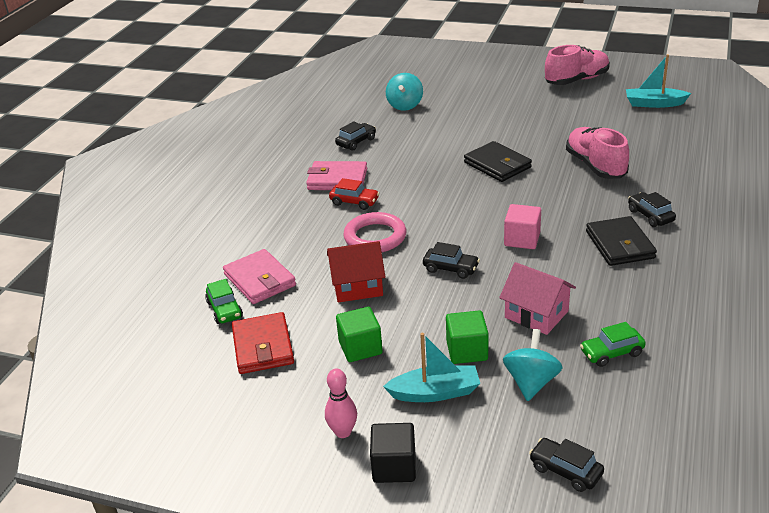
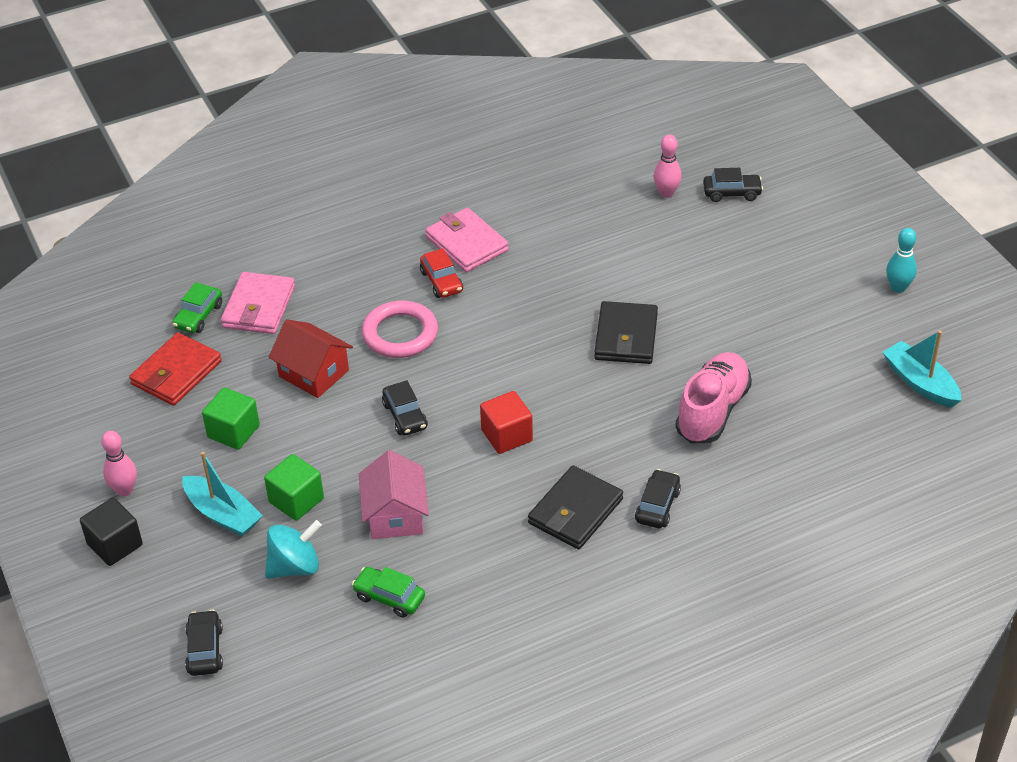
camera: 45 degrees right, 10 degrees up
(356, 142) = (550, 209): black car -> black car (732, 193)
(405, 105) = (666, 193): turquoise spinning top -> pink bowling pin
(522, 239) = (507, 435): pink cube -> red cube
(576, 80) = (898, 287): pink shoe -> turquoise bowling pin

